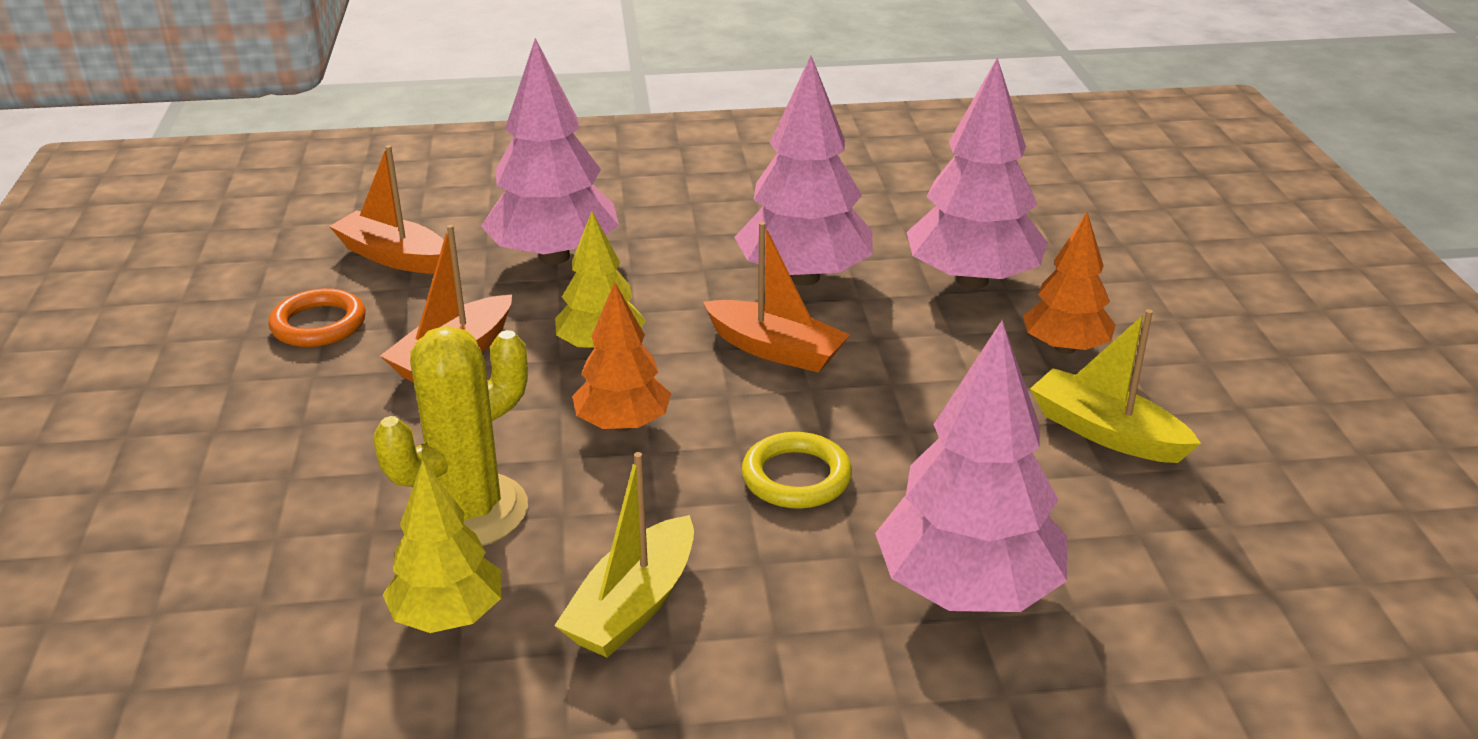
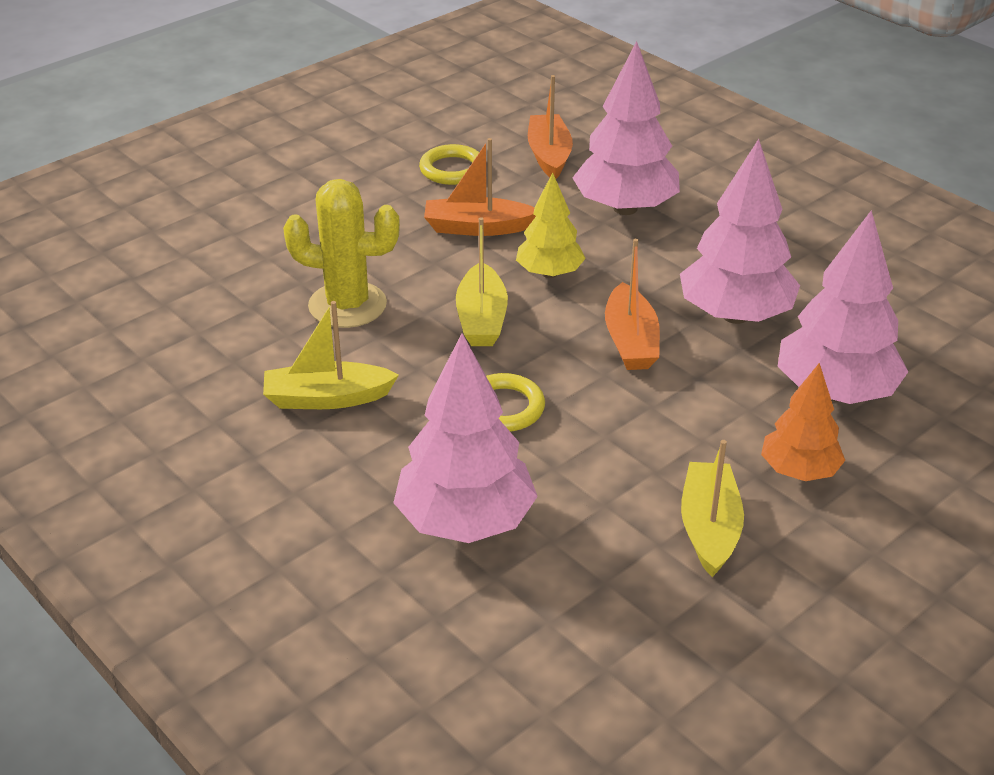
camera: 55 degrees right, 5 degrees up
(319, 324) = (452, 169): orange ring -> yellow ring
(448, 616) = (262, 341): yellow tree -> none
(623, 424) = (481, 319): orange tree -> yellow boat

